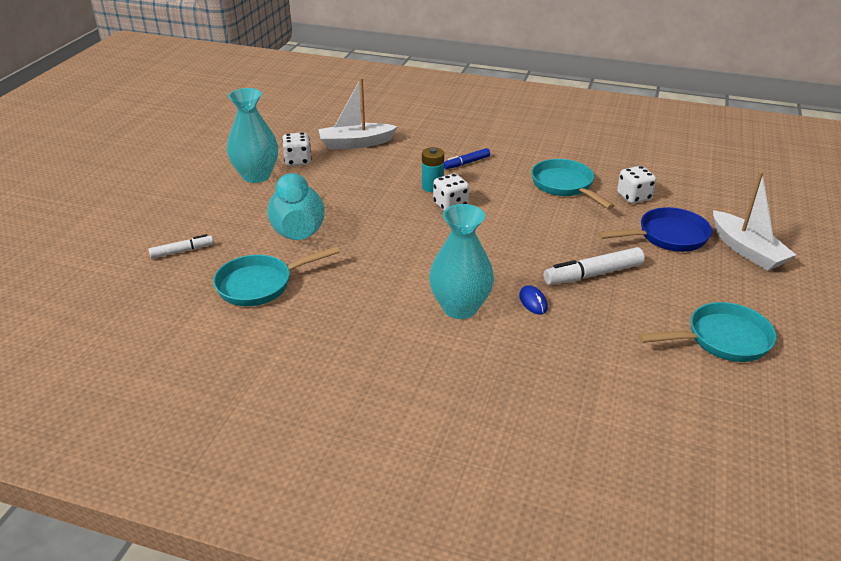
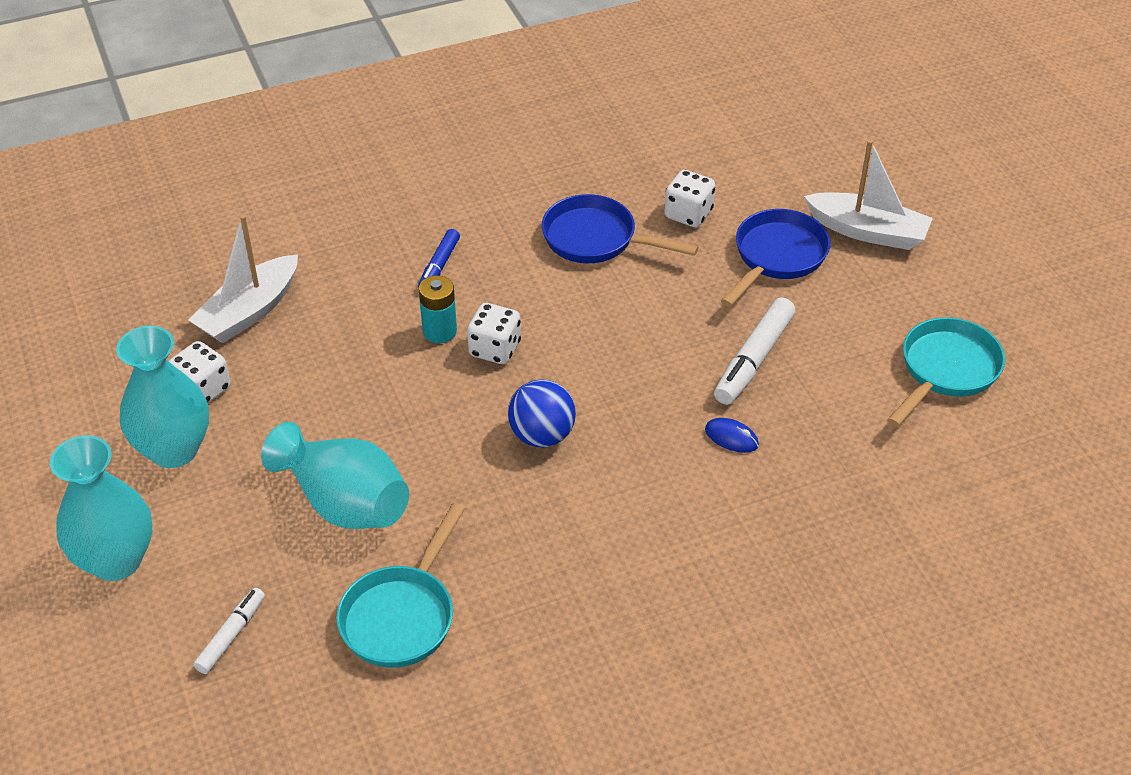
camera: 40 degrees left, 10 degrees up
(427, 249) = (542, 435): none -> blue ball
(460, 308) = (666, 495): turquoise vase -> turquoise vase (116, 560)
(565, 186) = (596, 239): turquoise pan -> blue pan

